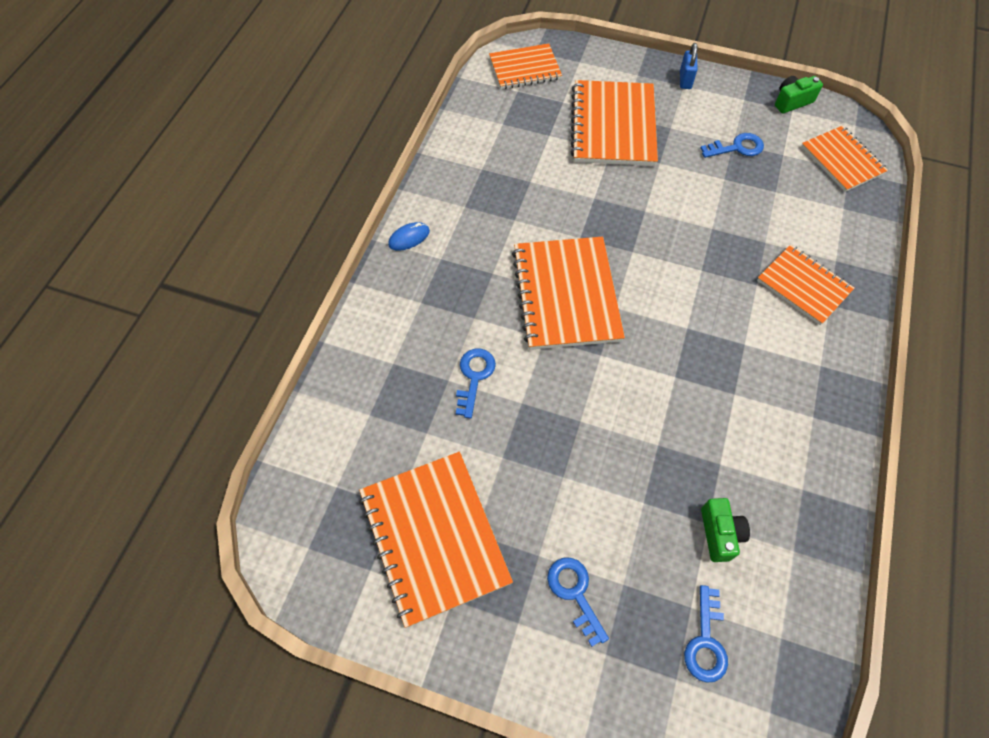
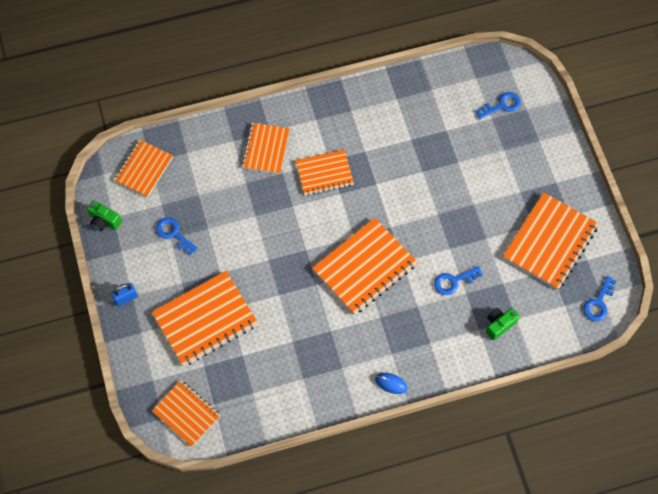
camera: 125 degrees left, 5 degrees up
(575, 594) = (524, 167): blue key -> blue key (598, 302)
(719, 533) = (447, 123): green camera -> green camera (499, 325)
(728, 327) = (324, 173): none -> orange notebook

